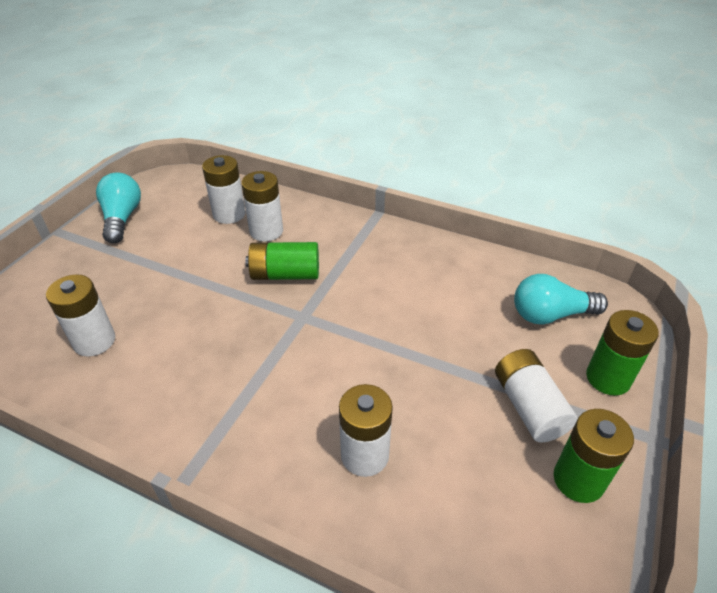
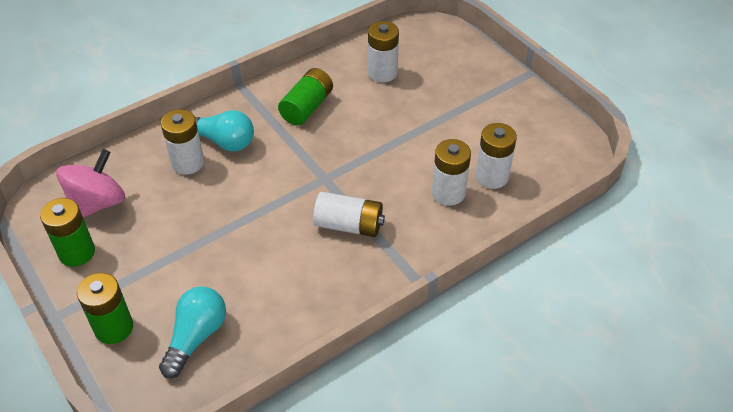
camera: 120 degrees right, 5 degrees up
(122, 218) = (527, 110): turquoise light bulb -> turquoise light bulb (223, 141)
(285, 274) = (380, 185): green battery -> green battery (307, 107)
(501, 515) = (97, 203): none -> pink spinning top
(529, 406) = (140, 262): white battery -> white battery (349, 225)

